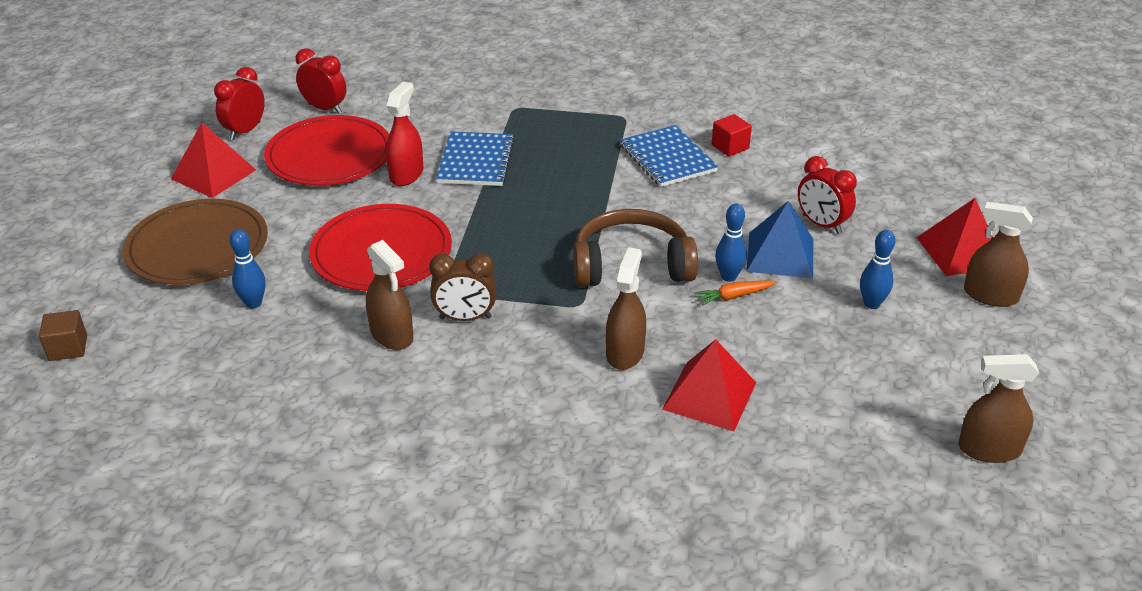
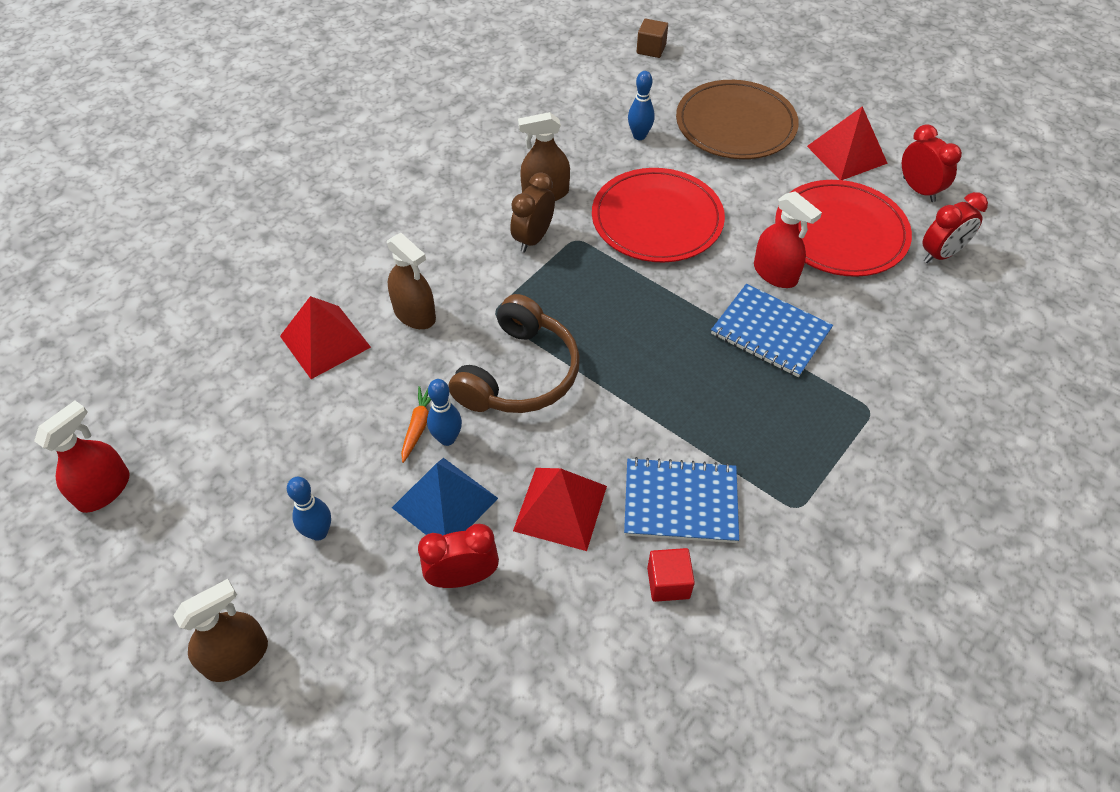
camera: 120 degrees right, 15 degrees up
(960, 251) = (316, 688): red pyramid -> red pyramid (560, 508)
(989, 449) = (104, 490): brown spray bottle -> red spray bottle

